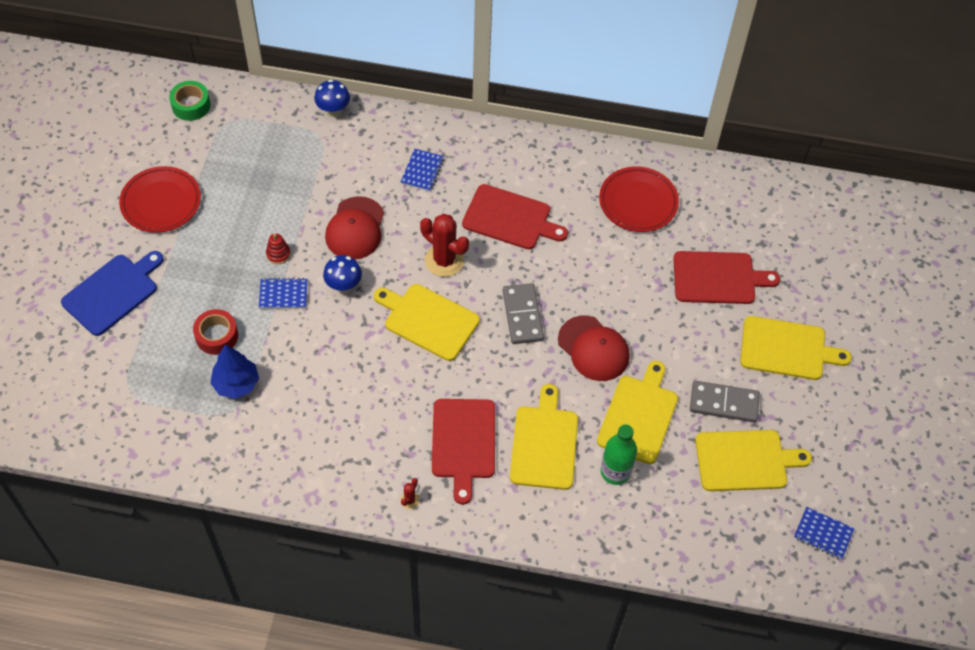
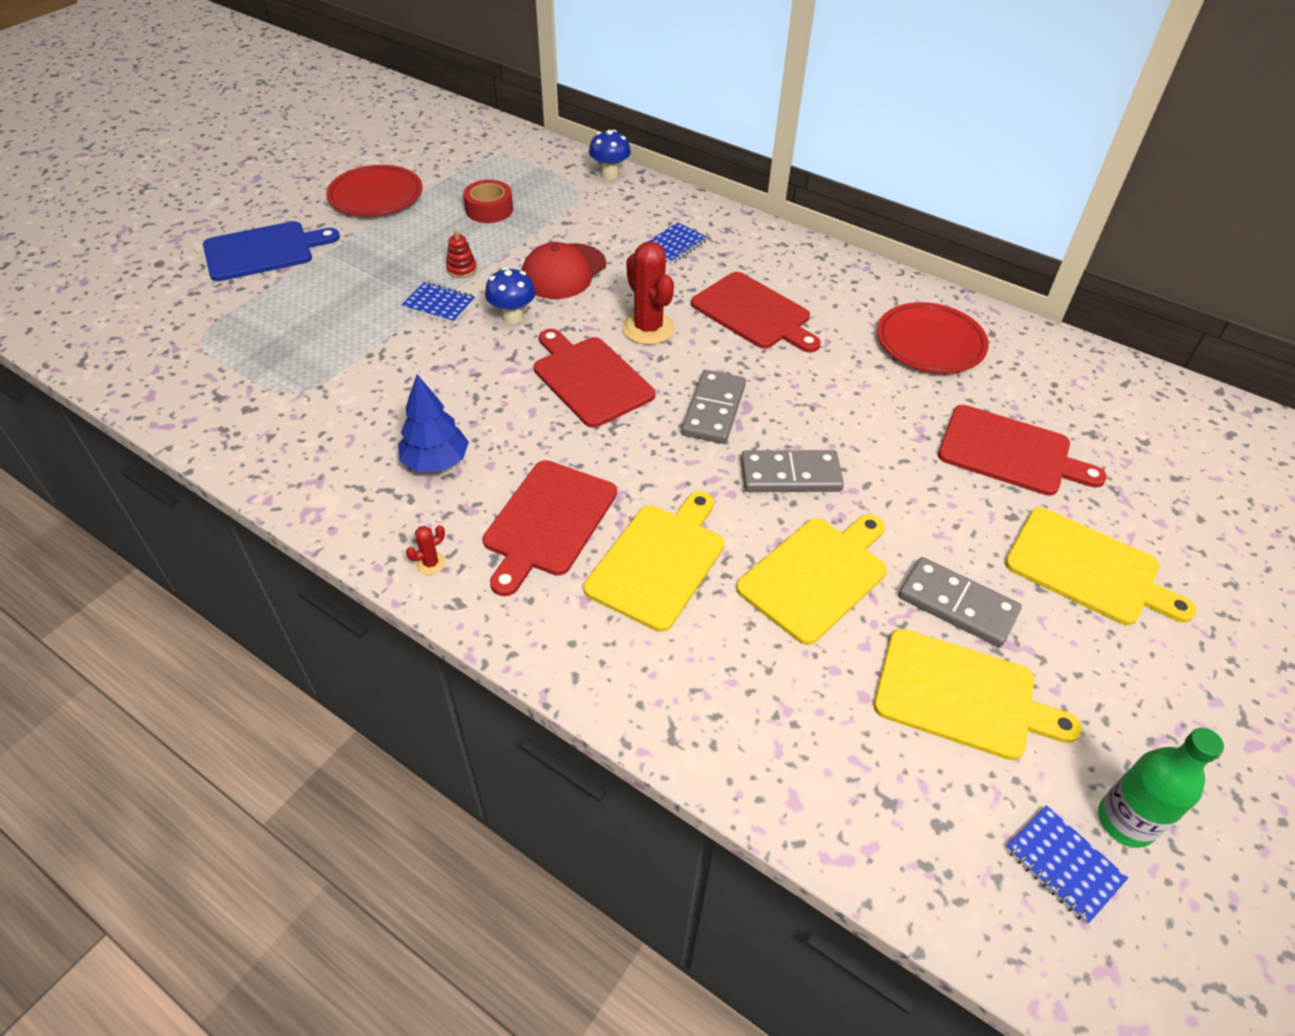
camera: 25 degrees right, 10 degrees down
(191, 105) = (468, 136): green tape -> none
(217, 336) = (336, 319): red tape -> red tape (489, 209)
(236, 383) = (320, 368): blue tree -> blue tree (436, 462)
(428, 320) = (590, 379): yellow cutting board -> red cutting board
(593, 348) = (790, 475): red cap -> grey domino
(615, 471) = (744, 635): green bottle -> green bottle (1125, 821)

